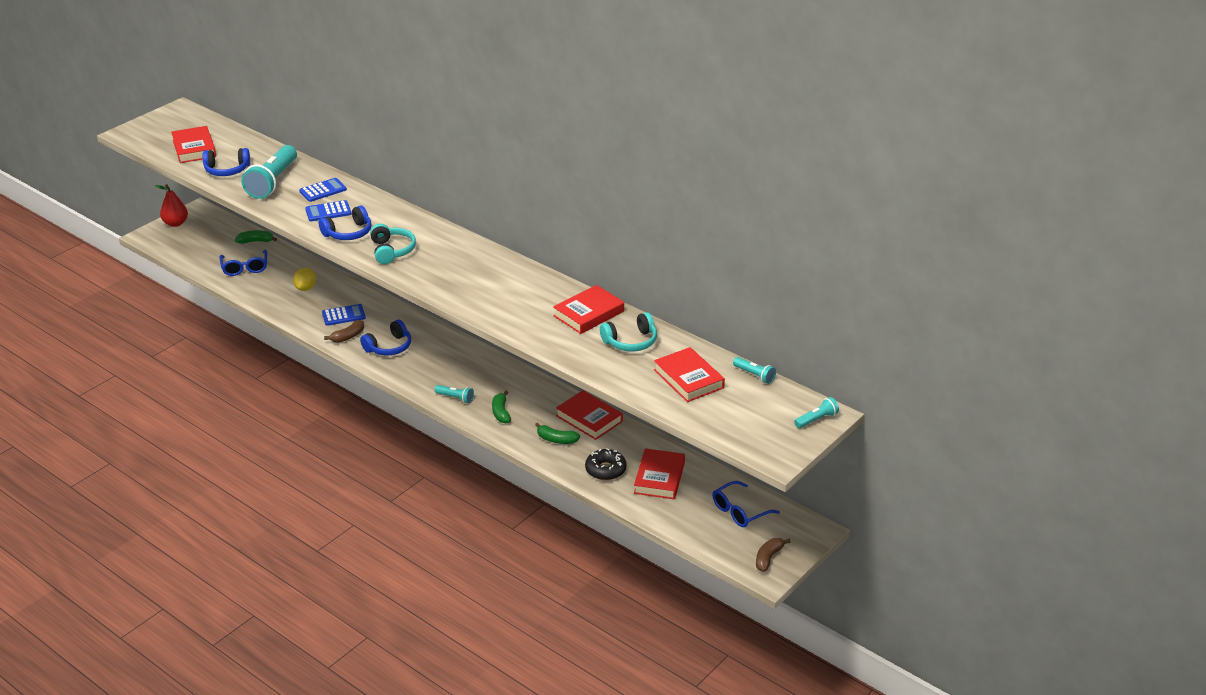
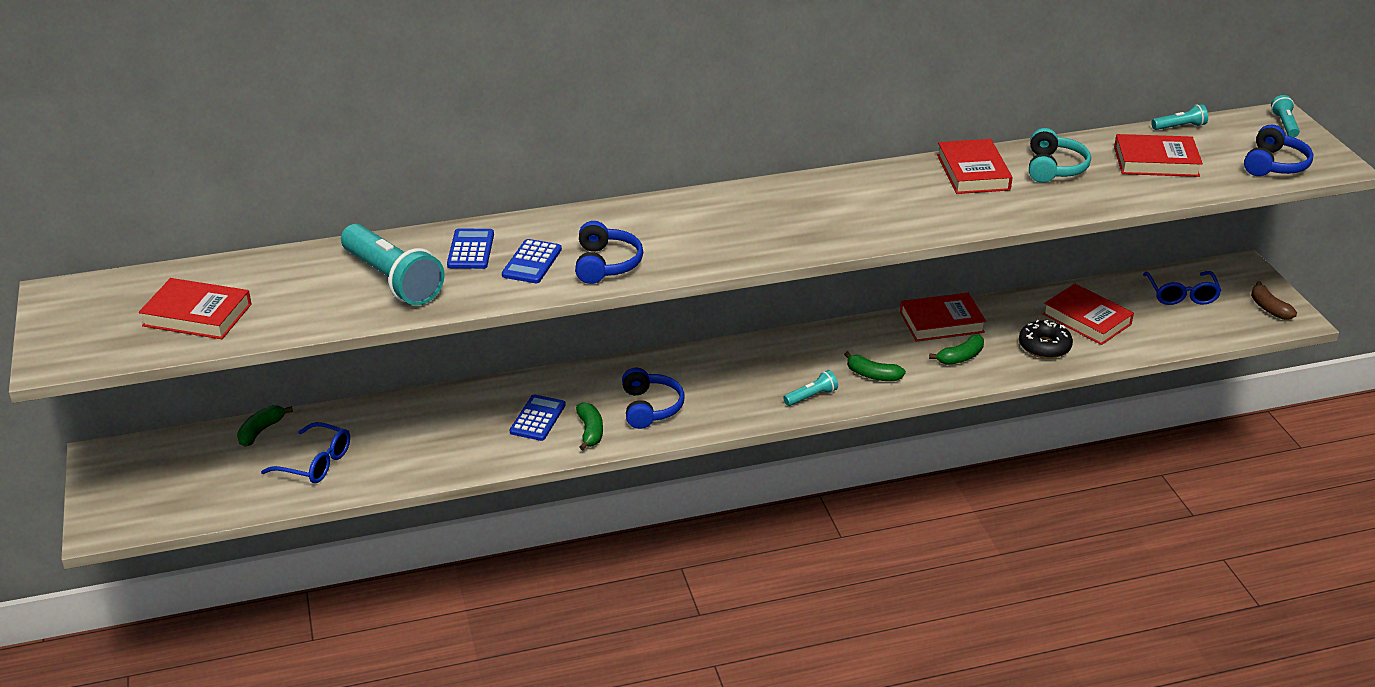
camera: 55 degrees left, 0 degrees up
(175, 223) = (106, 488): red pear -> none
(227, 170) = (304, 306): blue headphones -> blue headphones (1274, 165)
(305, 288) = (435, 427): yellow lemon -> none
(348, 336) = (590, 431): brown banana -> green banana
(392, 251) = (689, 247): turquoise headphones -> none

